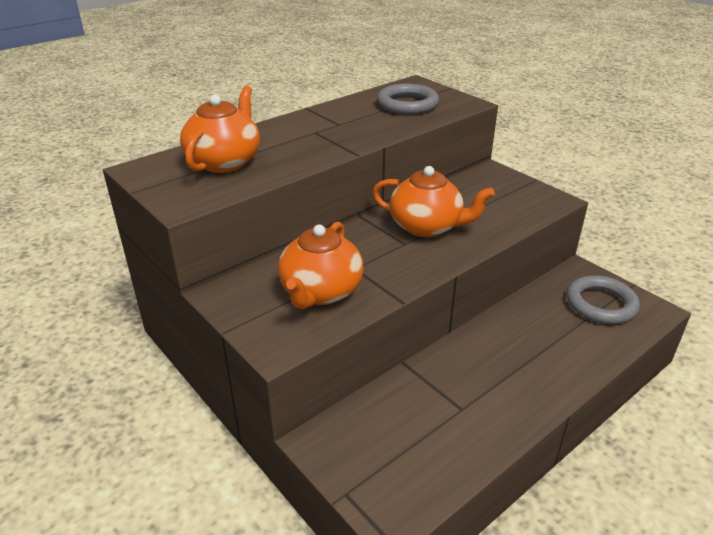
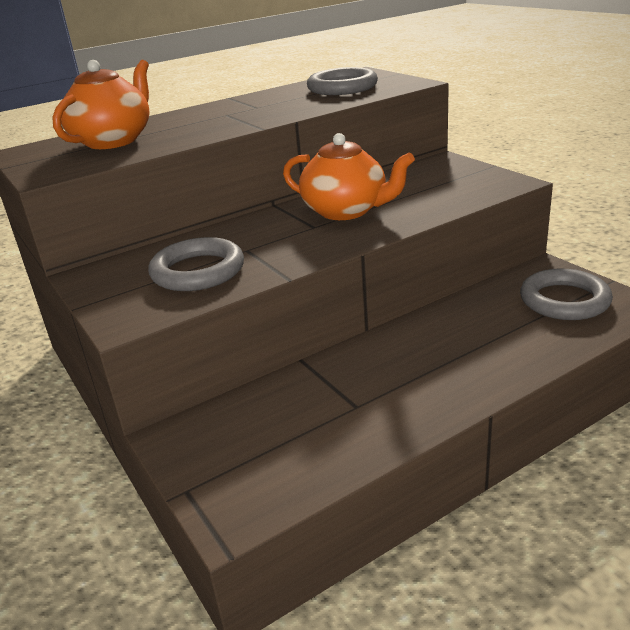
camera: 10 degrees right, 5 degrees down
(321, 292) = (198, 271): orange teapot -> grey ring

